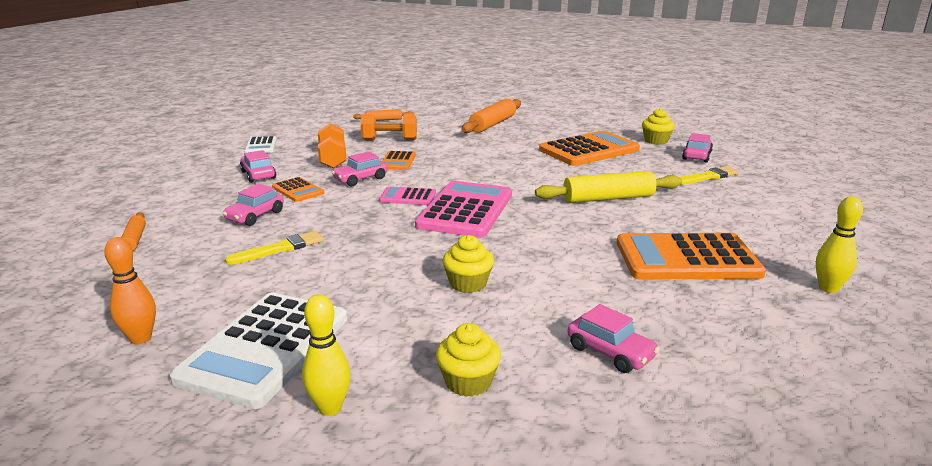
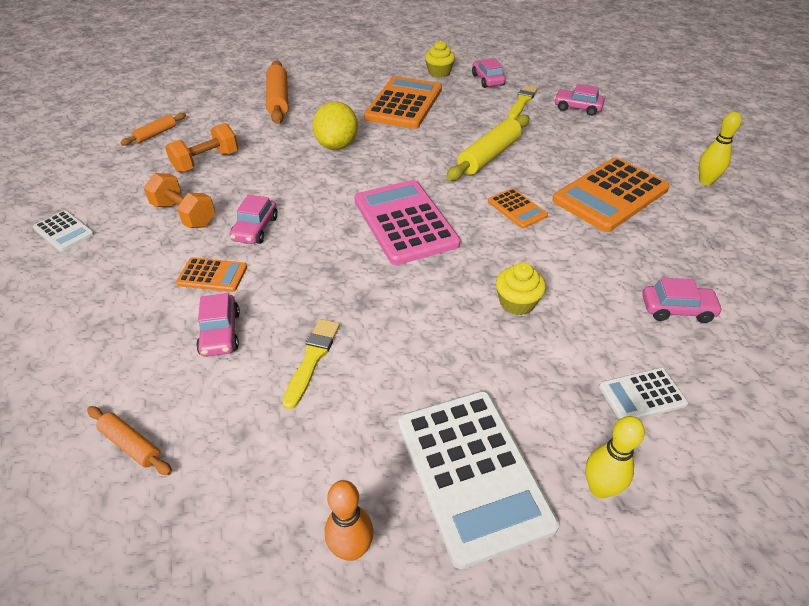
camera: 40 degrees left, 20 degrees up
(258, 175) = (131, 276): pink car -> pink car (577, 108)
(398, 161) = (258, 188): orange calculator -> orange calculator (517, 209)
(408, 197) = (334, 230): pink calculator -> none
(468, 382) = (642, 395): yellow cupcake -> white calculator
(491, 157) = (337, 145): none -> yellow lemon

